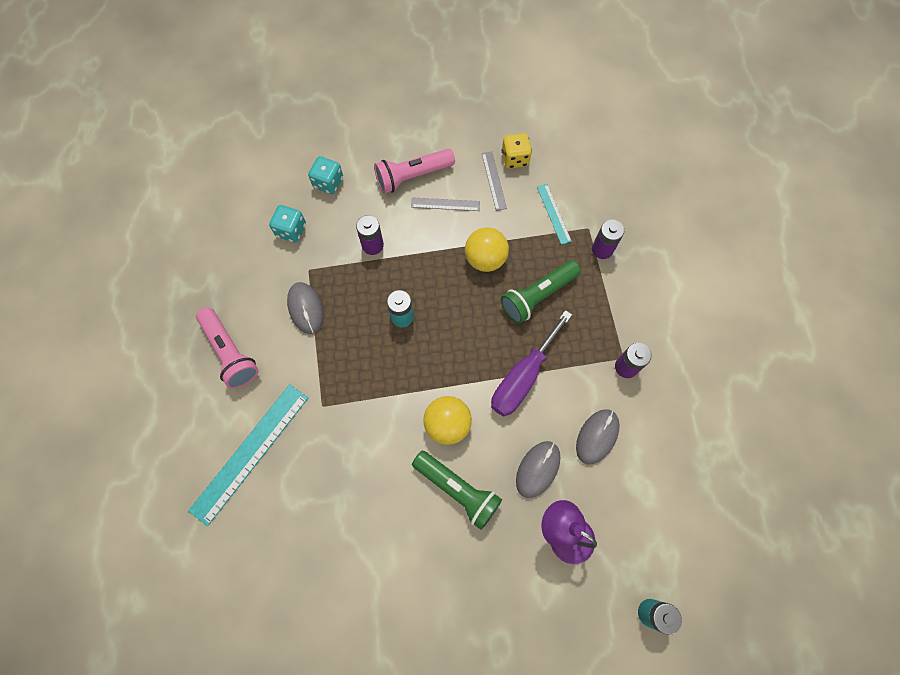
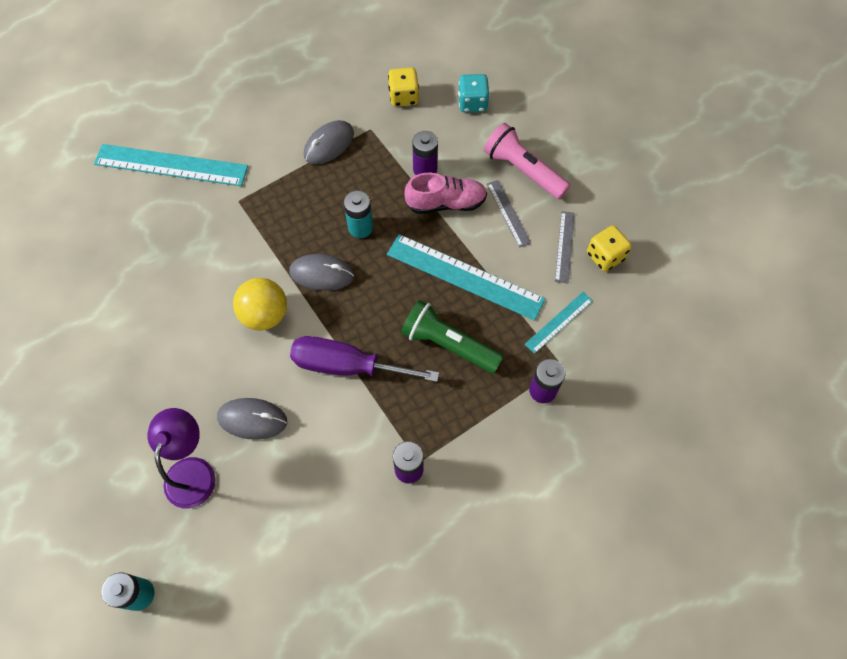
camera: 65 degrees right, 5 degrees down
(230, 352) = (258, 107): pink flashlight -> none
(291, 230) = (403, 97): turquoise dice -> yellow dice
(413, 244) = (446, 203): none -> pink shoe
(457, 490) = (201, 351): green flashlight -> none
(485, 259) = (465, 276): yellow ball -> turquoise ruler
(493, 180) = (564, 246): grey ruler -> grey ruler turned 45 degrees counterclockwise
(597, 436) = (313, 467): grey mouse -> grey mouse (321, 274)

